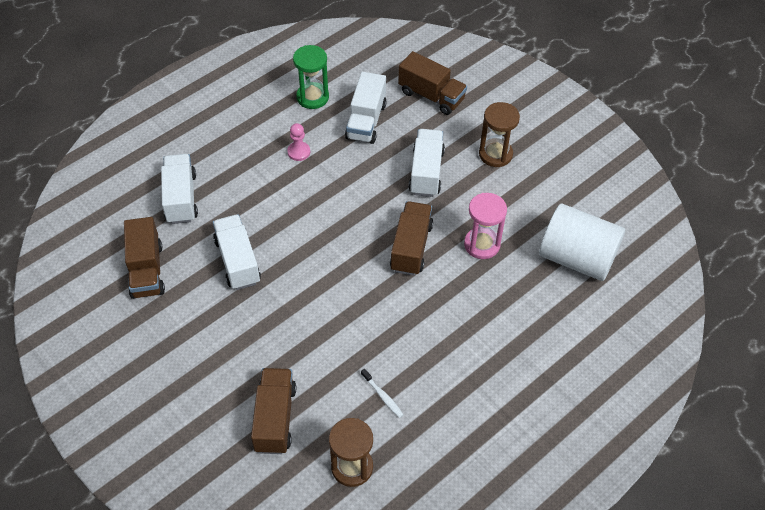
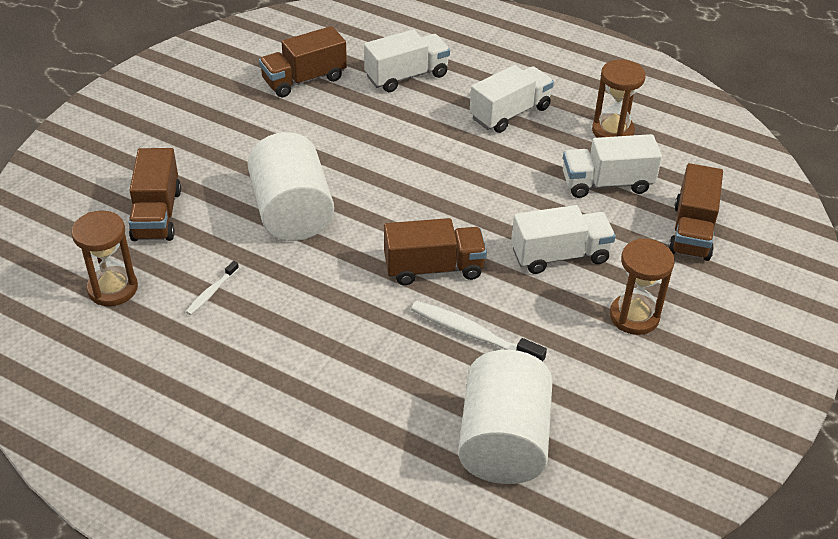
camera: 70 degrees right, 10 degrees down
(238, 261) = (345, 136): white truck -> white truck (510, 113)
(275, 418) = (157, 214): brown truck -> brown truck turned 105 degrees clockwise
(299, 152) = (522, 141): pink pawn -> none
(312, 97) = (612, 131): green hourglass -> brown hourglass
(314, 320) = (292, 212): none -> white cylinder
(482, 244) = (473, 334): pink hourglass -> white toothbrush

